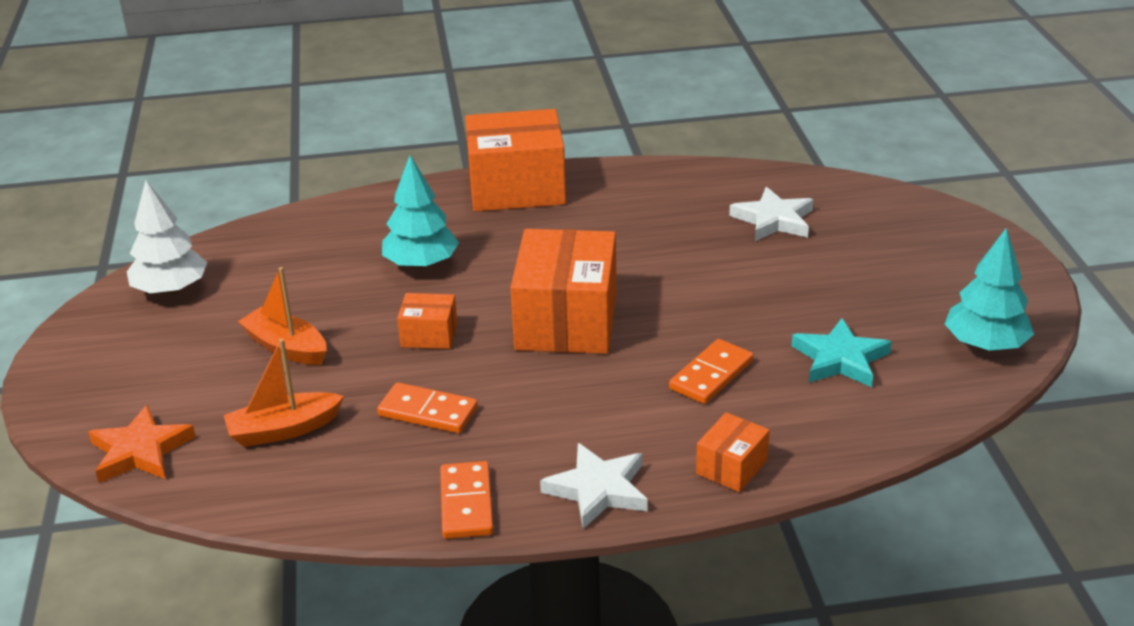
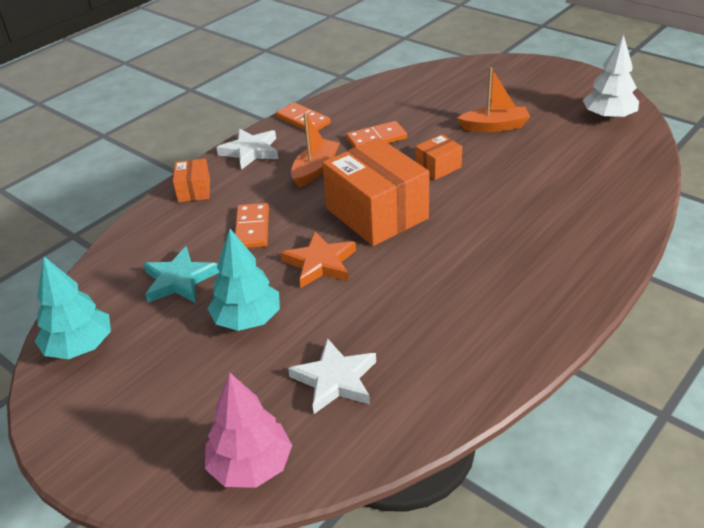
camera: 140 degrees right, 5 degrees up
(140, 451) = (467, 71): orange star -> orange star (320, 263)
(283, 430) = (427, 103): orange boat -> orange boat (315, 169)
(421, 264) = (517, 198): turquoise tree -> turquoise tree (247, 319)
(516, 188) = (569, 289): orange box -> none
(886, 205) = (250, 466): none -> pink tree

